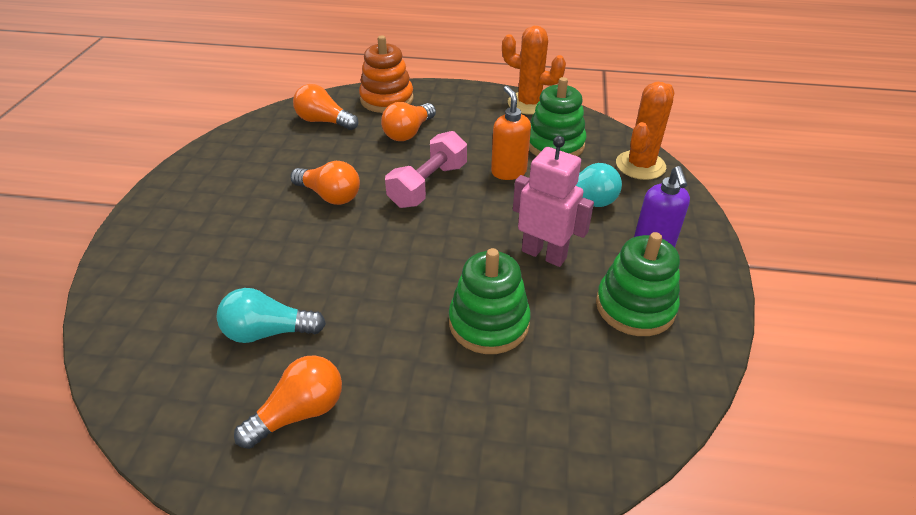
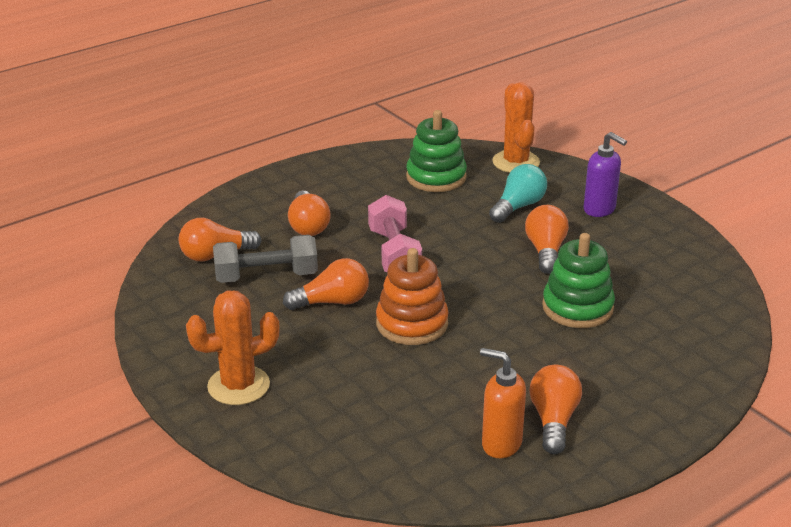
camera: 45 degrees left, 10 degrees down
(268, 332) = (454, 400): turquoise light bulb -> none
(325, 153) = (266, 276): none -> grey dumbbell
(387, 99) = (238, 210): orange stacking toy -> orange stacking toy (412, 324)
(508, 172) = (435, 213): orange soap dispenser -> orange soap dispenser (501, 444)
(529, 103) = (365, 156): orange cactus -> orange cactus (238, 386)
(544, 254) = (545, 251): pink robot -> orange light bulb
(635, 306) = (640, 249): green stacking toy -> none

